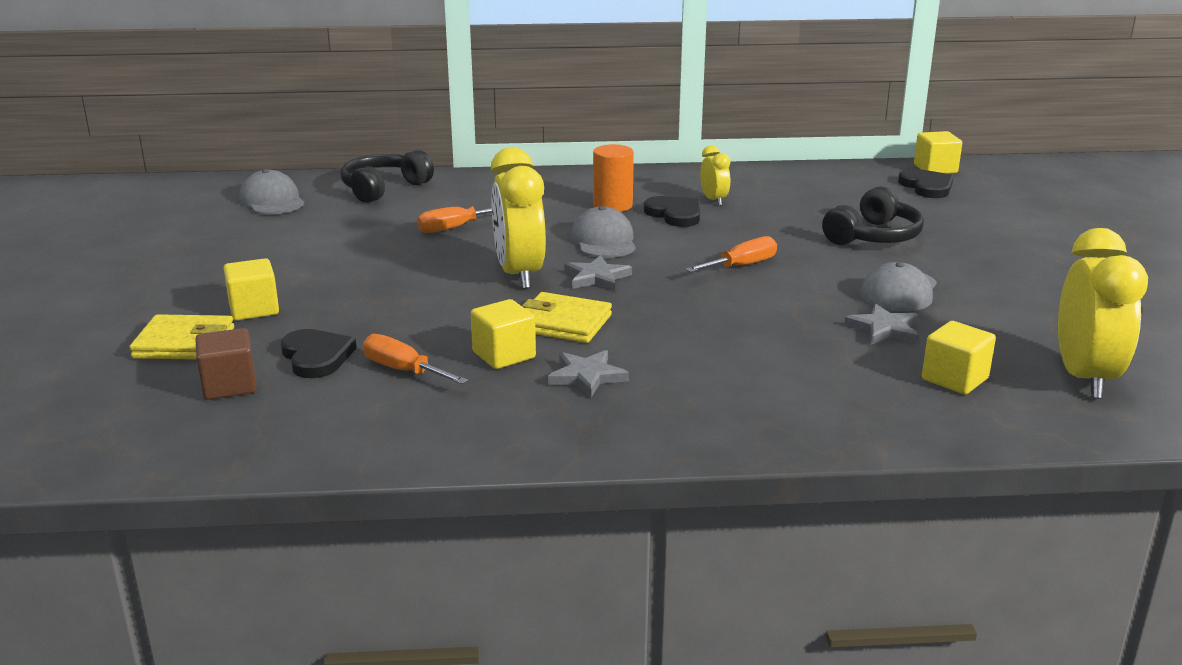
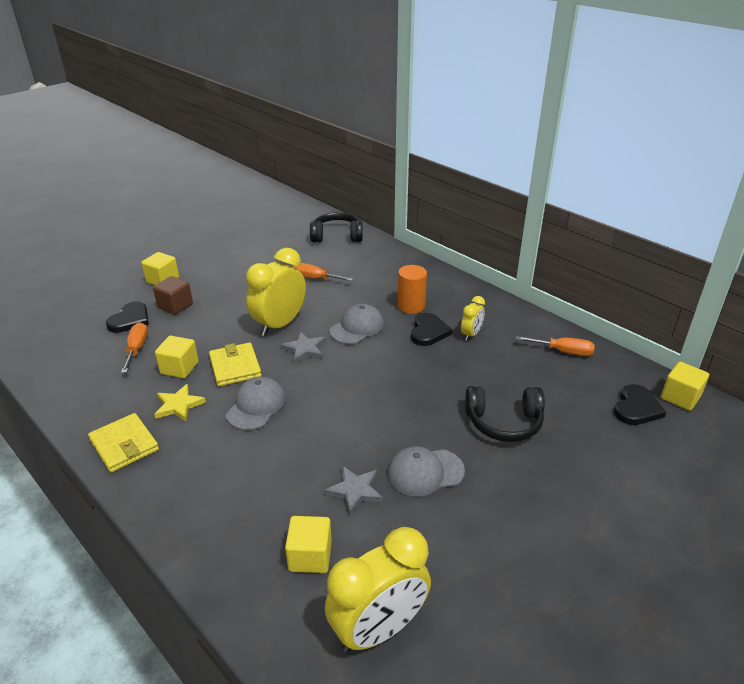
camera: 50 degrees right, 10 degrees up
(184, 343) = (114, 283): yellow wallet -> yellow wallet (124, 445)
(229, 386) = (84, 315): brown cube -> brown cube (175, 306)
(272, 200) = (283, 220): grey cap -> grey cap (256, 406)
(586, 376) = (178, 405): grey star -> yellow star
(741, 266) = (383, 390): orange screwdriver -> orange screwdriver (563, 351)

